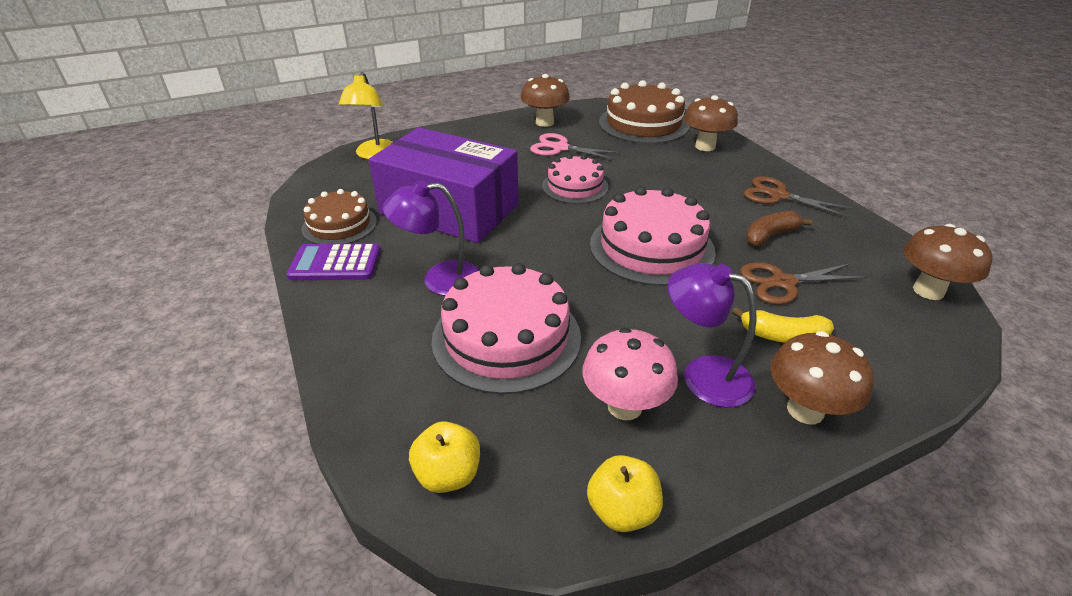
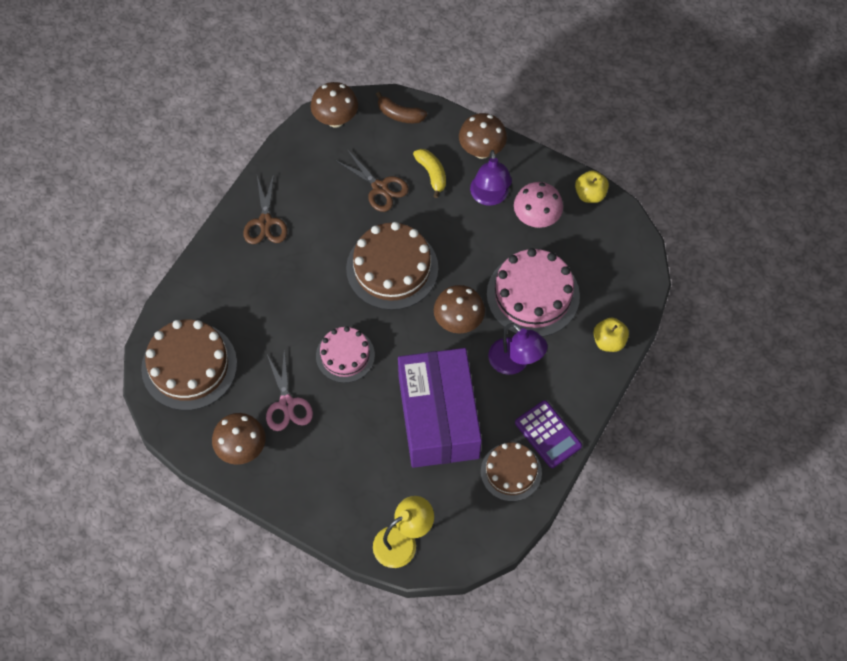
camera: 125 degrees left, 25 degrees up
(448, 474) = (626, 263): yellow apple -> yellow apple (609, 341)
(651, 247) = (392, 268): pink cake -> brown cake
(705, 146) = (208, 299): brown mushroom -> brown mushroom (458, 322)
(770, 236) = (328, 210): brown banana -> brown banana (400, 114)

